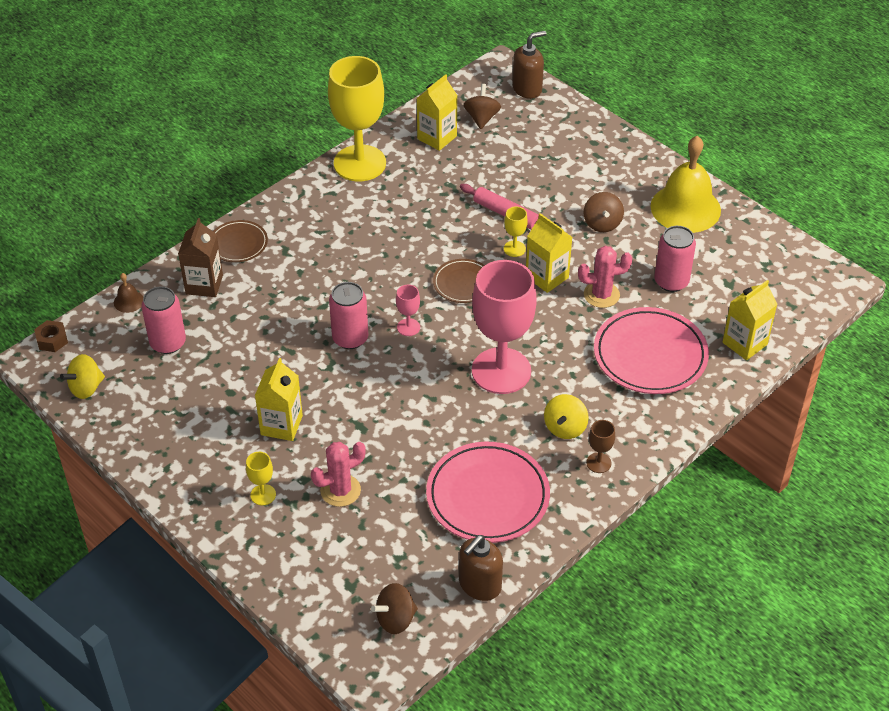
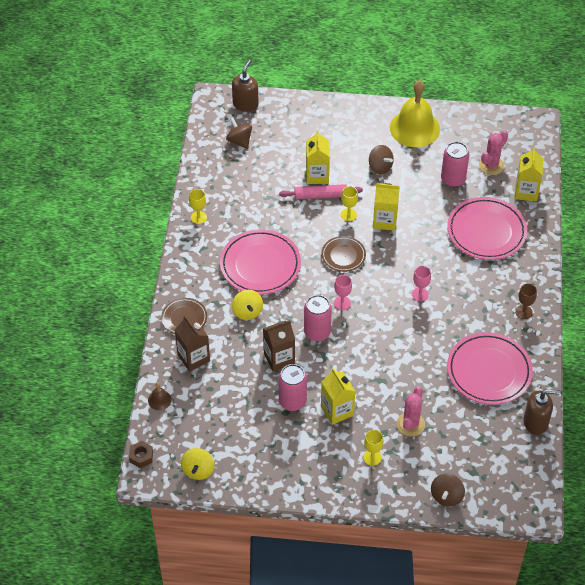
camera: 40 degrees left, 5 degrees up
(168, 343) = (214, 409): pink can -> pink can (292, 401)
(283, 338) = (279, 358): none -> brown carton
(359, 163) = (198, 217): yellow goblet -> yellow goblet, size x0.40
(368, 241) = (260, 265): none -> pink plate
(395, 619) = (515, 472): brown spinning top -> brown spinning top (446, 496)
(437, 137) = (226, 171): yellow carton -> yellow carton (317, 175)
(479, 585) = (536, 422): brown soap dispenser -> brown soap dispenser turned 90 degrees counterclockwise
(501, 371) = (420, 294): pink goblet -> pink goblet, size x0.40
(565, 428) = (487, 304): yellow spinning top -> yellow spinning top (247, 312)
(601, 295) = (425, 212): pink cactus -> pink cactus (491, 165)

